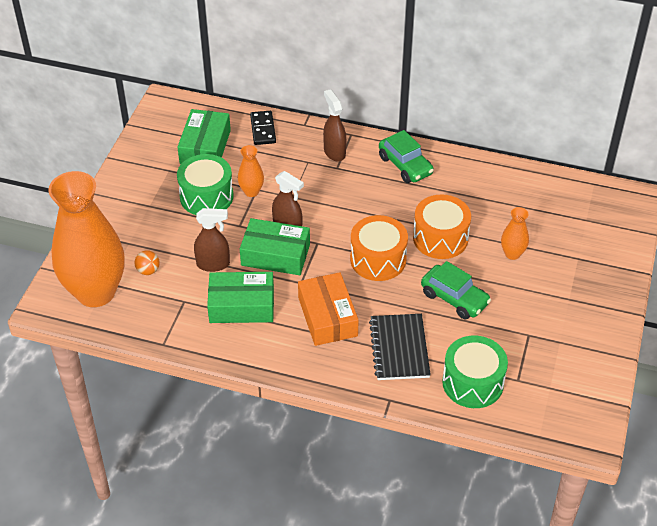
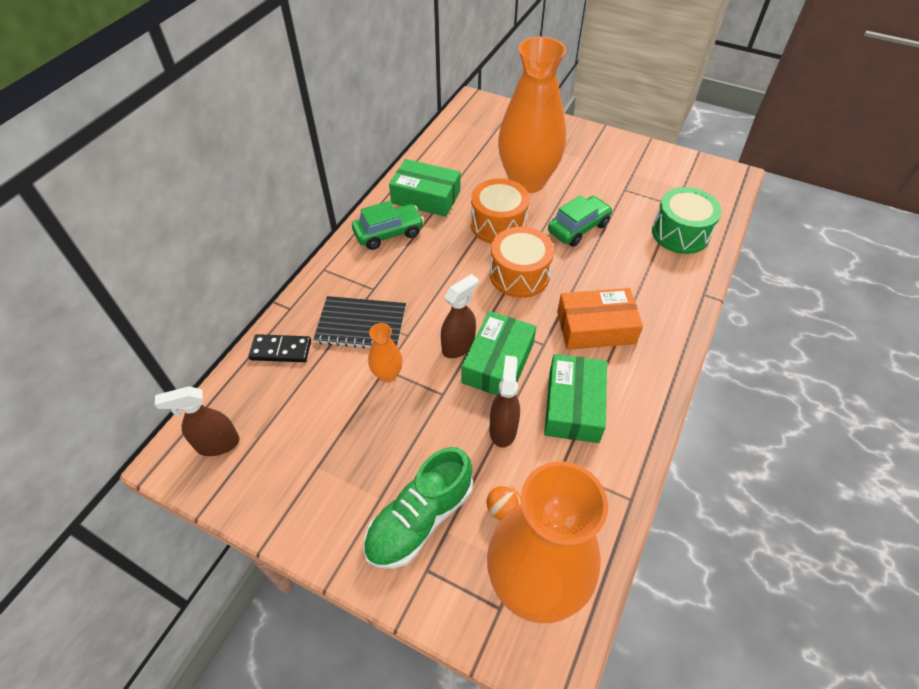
camera: 80 degrees left, 5 degrees up
(136, 228) = (420, 519): none -> green shoe
(205, 147) = (288, 417): green box -> green box (426, 197)
(206, 196) = (382, 425): green drum -> none
(334, 152) = (347, 287): brown spray bottle -> brown spray bottle (217, 444)
(399, 348) = (640, 277): black notebook -> black notebook (361, 325)
(512, 254) = (527, 181): orange vase -> orange vase, size x2.46

